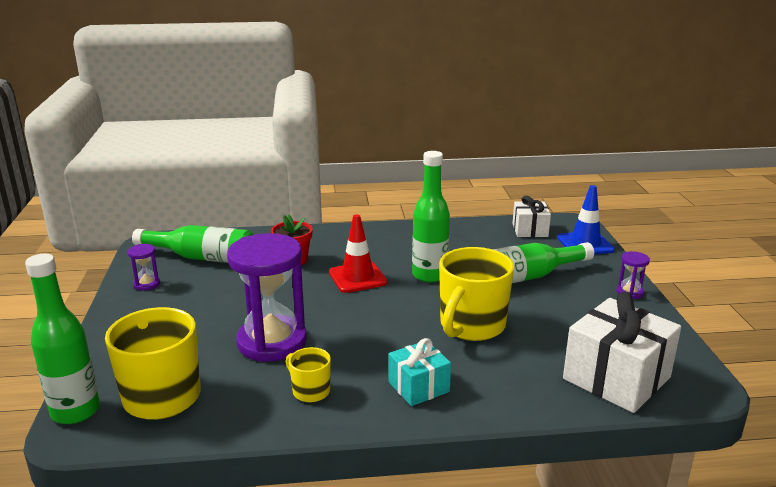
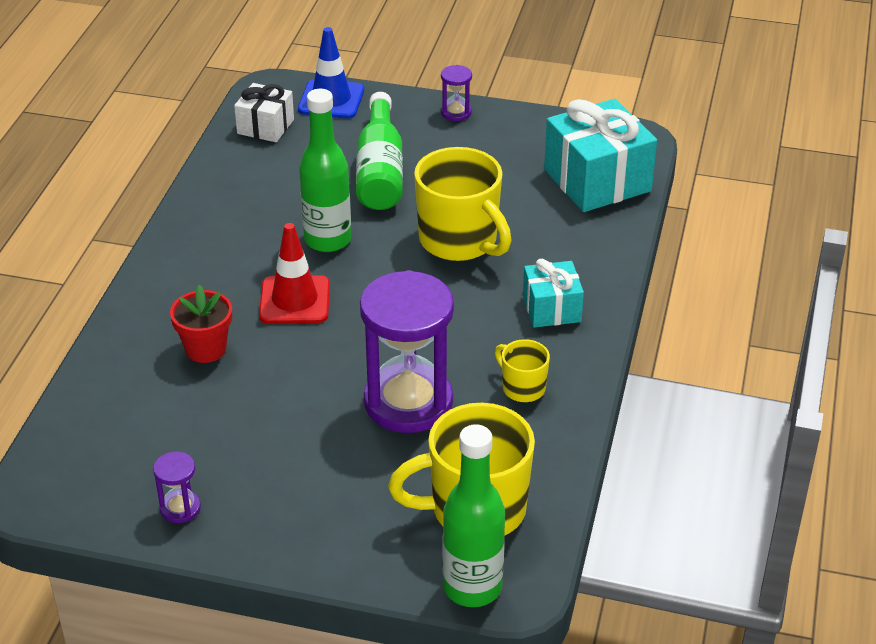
camera: 70 degrees left, 15 degrees up
(202, 257) = (132, 441): green bottle -> none
(310, 391) = (522, 388): yellow mug -> yellow mug turned 75 degrees clockwise
(616, 378) = (597, 180): white gift -> turquoise gift

